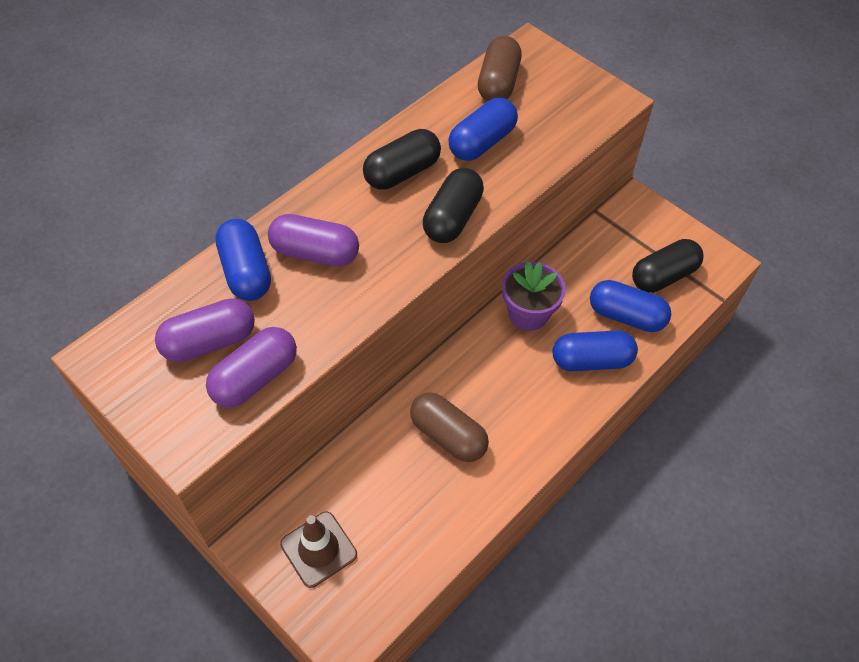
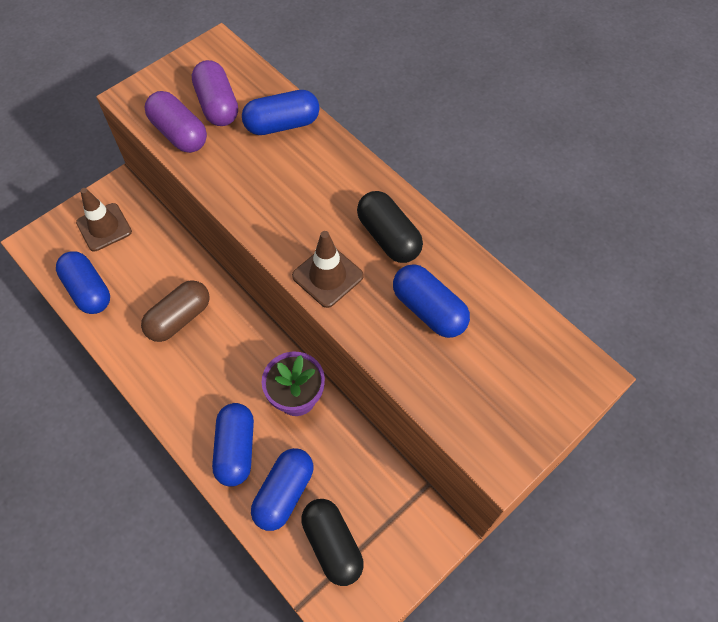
camera: 95 degrees right, 5 degrees up
(315, 253) = (297, 170): purple capsule -> none
(416, 548) = (88, 290): none -> blue capsule
(452, 218) = (327, 276): black capsule -> brown traffic cone
(498, 83) = (522, 334): brown capsule -> none

